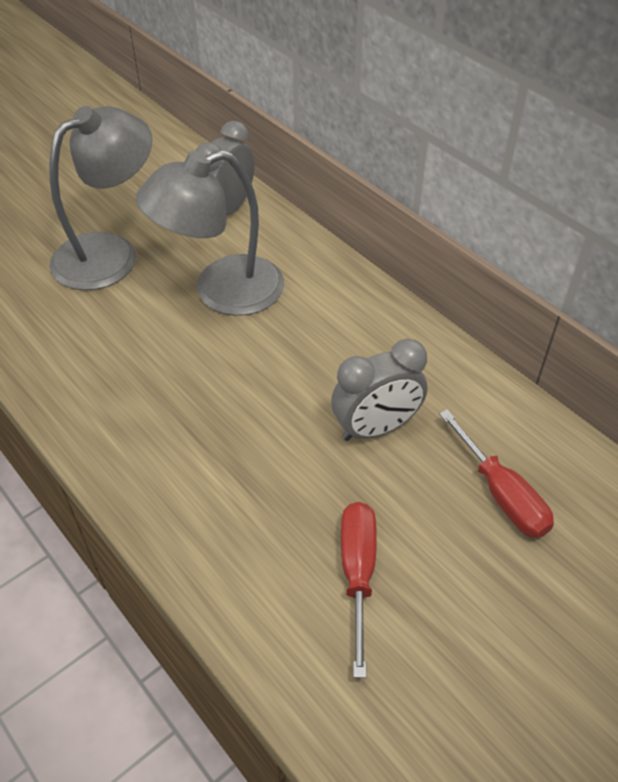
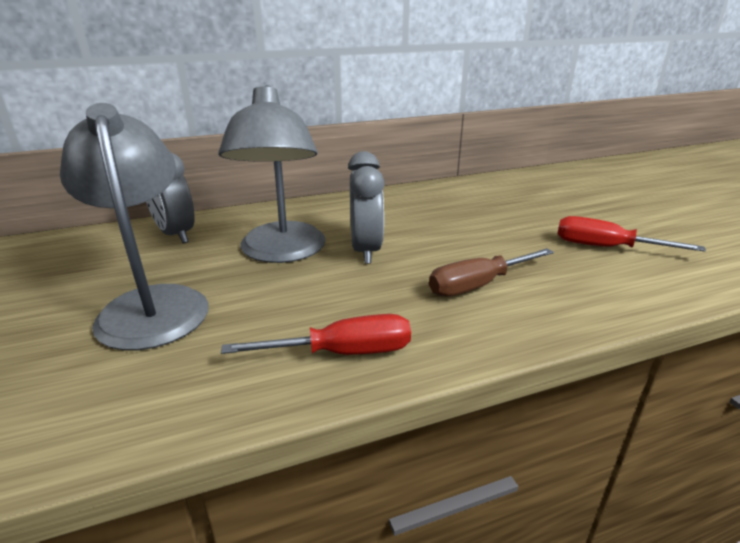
camera: 70 degrees left, 20 degrees down
(211, 452) = (478, 285): none -> brown screwdriver
(376, 428) = (475, 220): grey clock -> grey clock (366, 250)
(501, 493) = (541, 198): red screwdriver -> red screwdriver (342, 353)

